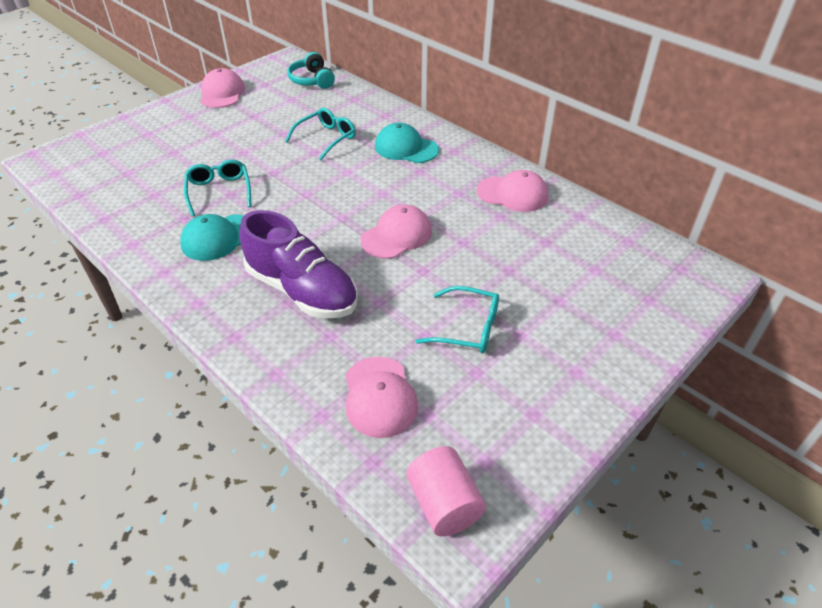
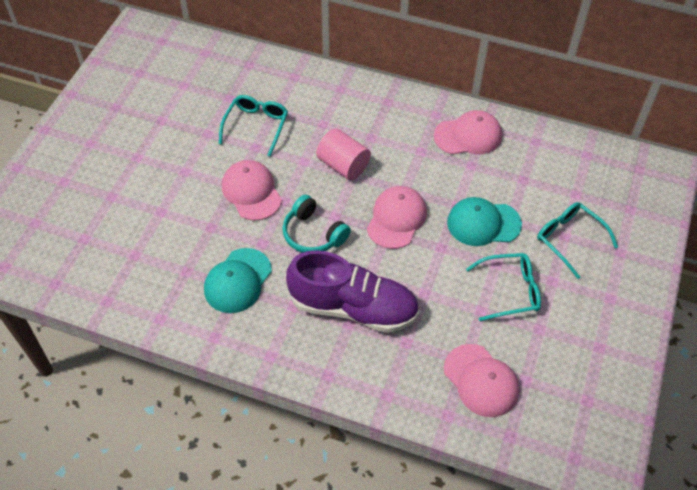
camera: 25 degrees left, 10 degrees up
(219, 191) = (197, 228): turquoise glasses -> turquoise glasses (569, 239)
(222, 93) = (102, 100): pink cap -> pink cap (251, 192)
(312, 80) = (187, 51): turquoise headphones -> turquoise headphones (313, 234)
(406, 148) = (341, 113): turquoise cap -> turquoise cap (483, 223)
(444, 504) = (578, 446): pink cylinder -> pink cylinder (343, 165)

